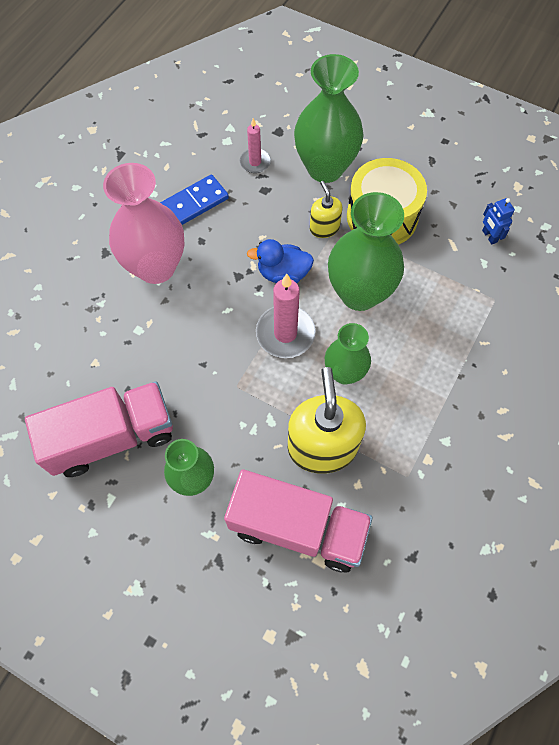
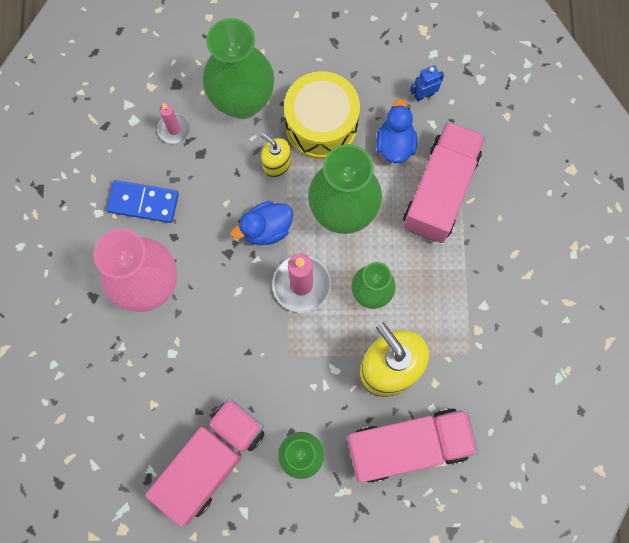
camera: 30 degrees left, 10 degrees up
(194, 203) = (143, 202): blue domino -> blue domino turned 75 degrees clockwise
(439, 262) = (395, 144): none -> blue duck
(459, 320) = (440, 191): none -> pink truck
(489, 236) = (424, 95): blue robot -> blue robot turned 120 degrees clockwise

